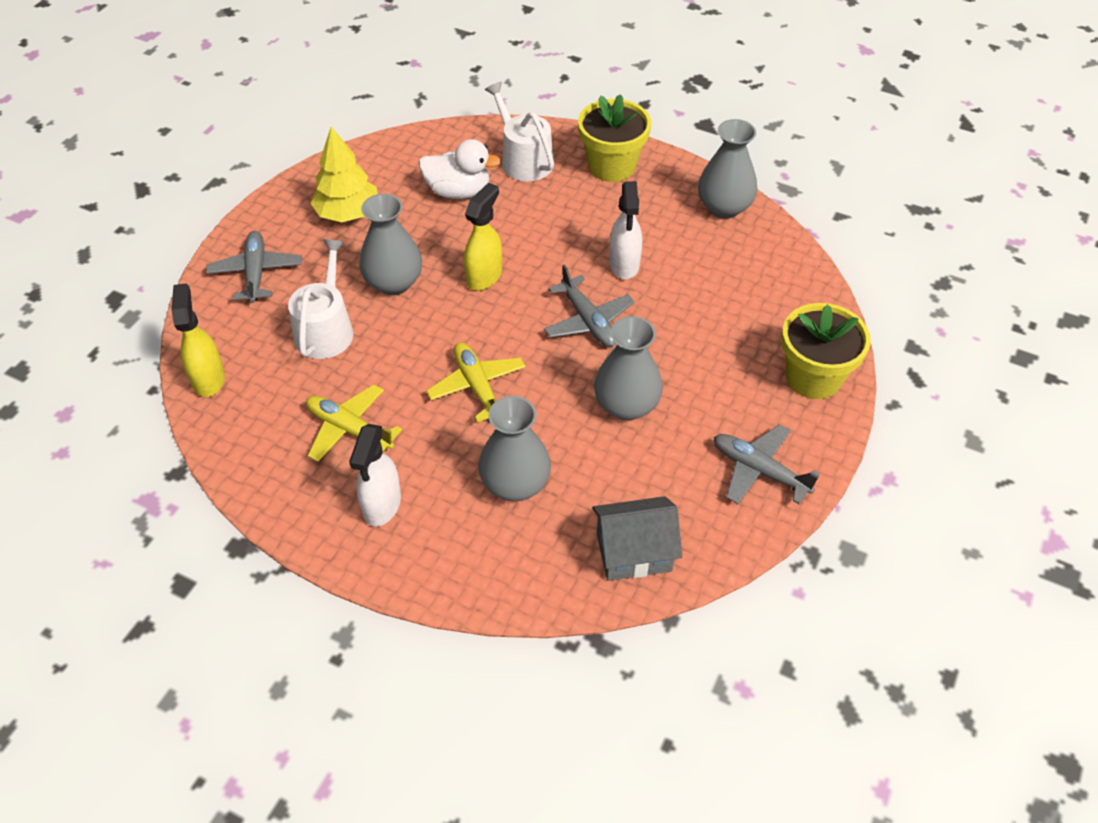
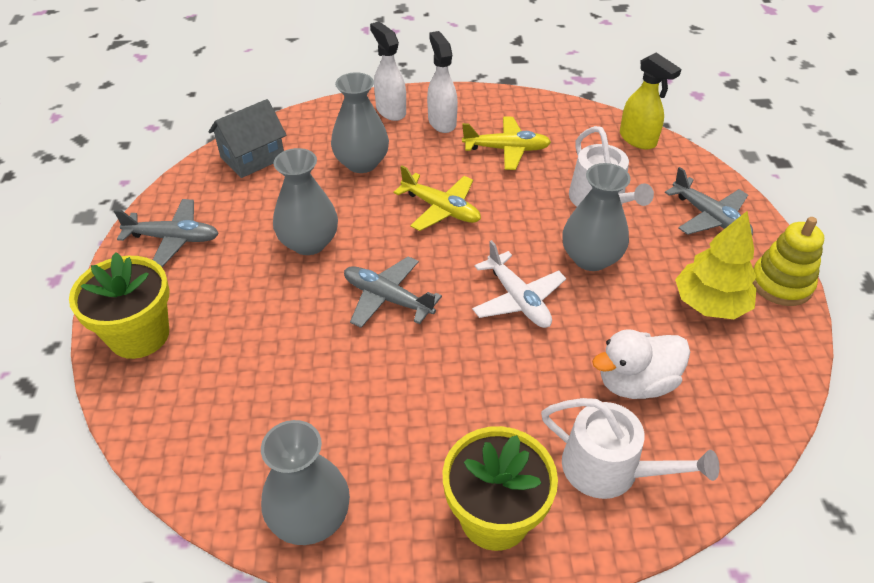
camera: 150 degrees right, 5 degrees down
(278, 204) = (781, 284): none -> yellow stacking toy
(484, 276) = (518, 299): yellow spray bottle -> white plane
(624, 265) = (389, 374): white spray bottle -> white spray bottle (390, 111)

